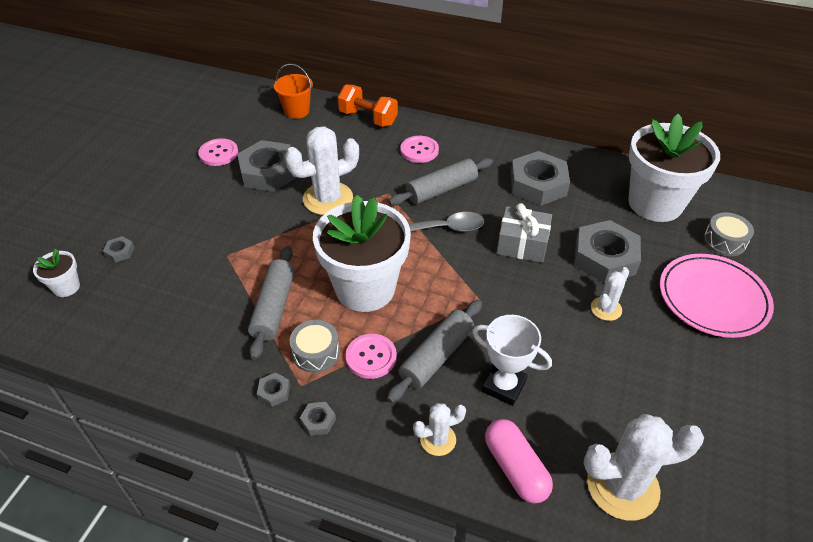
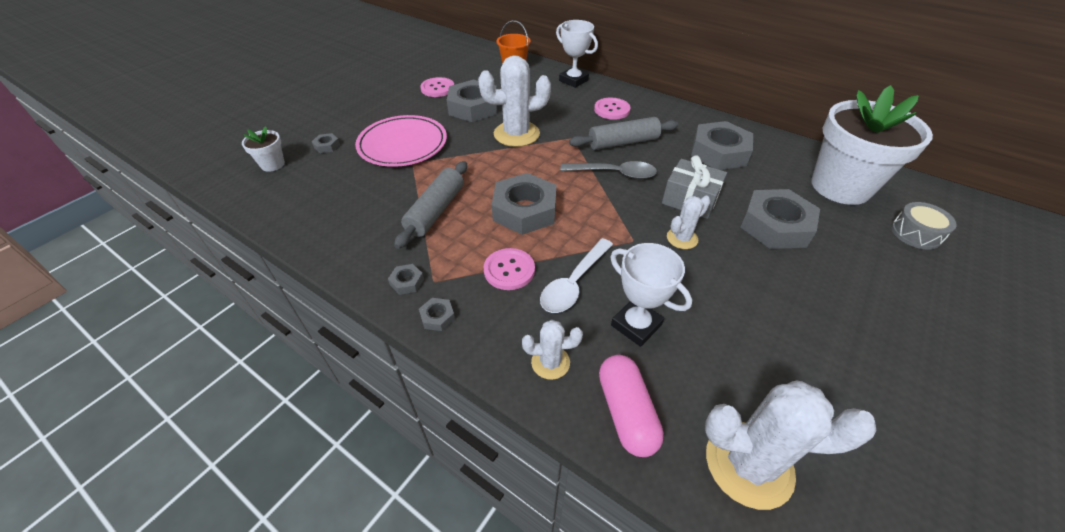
camera: 15 degrees right, 0 degrees up
(316, 353) = (458, 256): grey drum -> none
(365, 288) = (524, 210): white flower pot -> grey nut
(368, 118) = (573, 80): orange dumbbell -> white trophy
(436, 356) = (574, 283): grey rolling pin -> white spoon
(606, 309) = (767, 273): white cactus -> white cactus (682, 238)
(713, 298) = (894, 286): pink plate -> pink plate (403, 144)

